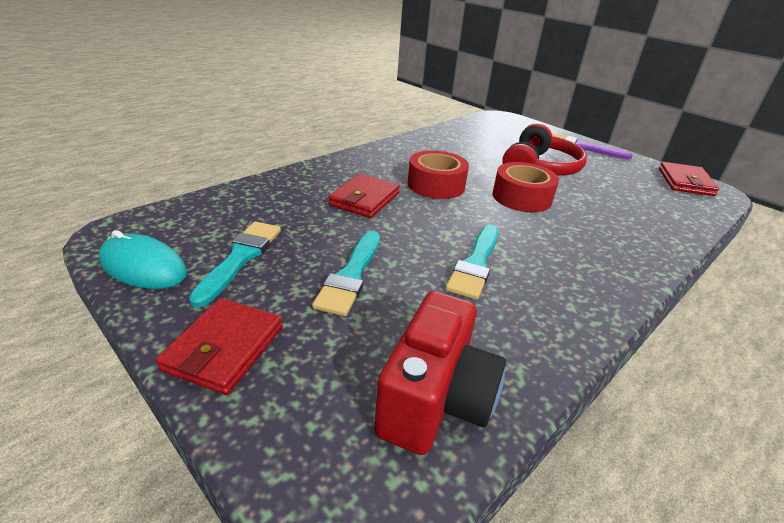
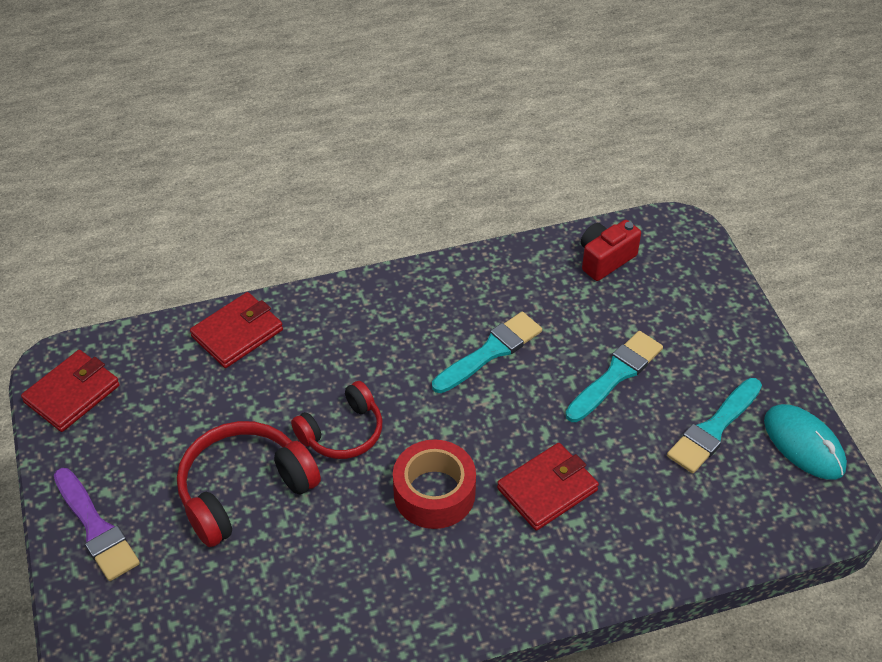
camera: 150 degrees left, 15 degrees up
(224, 348) = (735, 337): red wallet -> red wallet (237, 333)
(435, 400) = (605, 259): red camera -> red camera, size x0.66
(521, 197) = (343, 432): red tape -> red headphones

